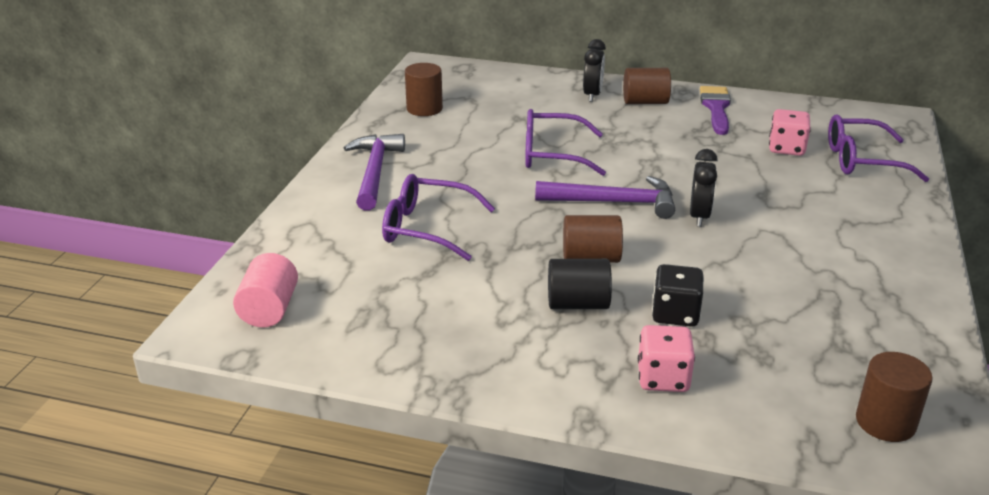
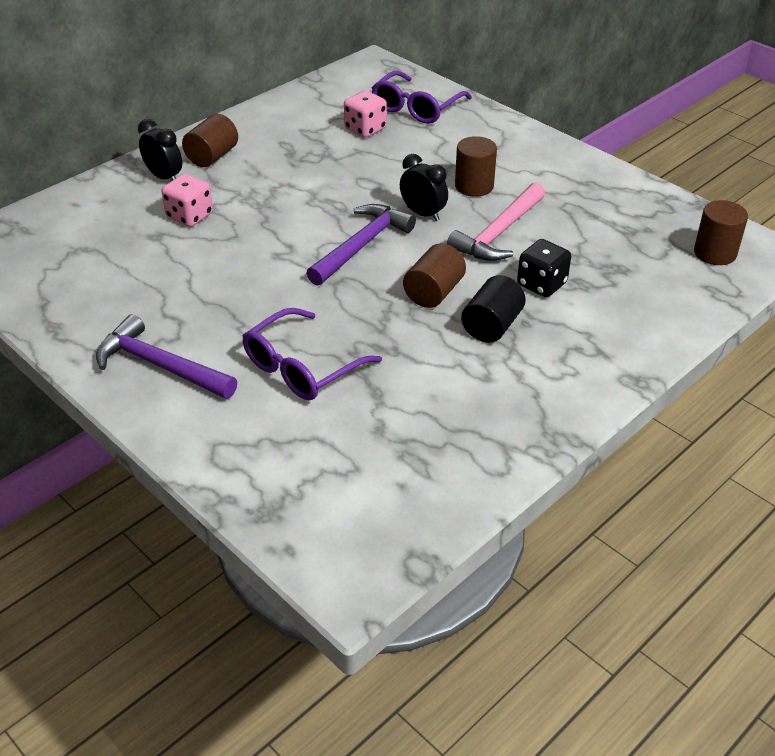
camera: 60 degrees left, 10 degrees up
(269, 310) = (352, 521): pink cylinder -> none
(424, 109) = (64, 286): brown cylinder -> brown cylinder (474, 186)
(552, 154) = (248, 244): purple glasses -> none
(663, 378) = (613, 324): pink dice -> pink dice (189, 216)
(716, 108) = (265, 128): purple brush -> none
(724, 265) = (498, 233): none -> pink hammer

